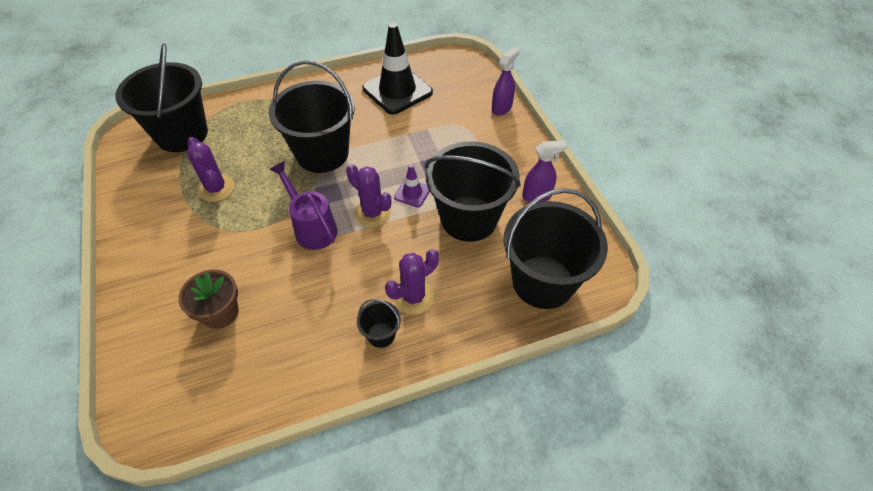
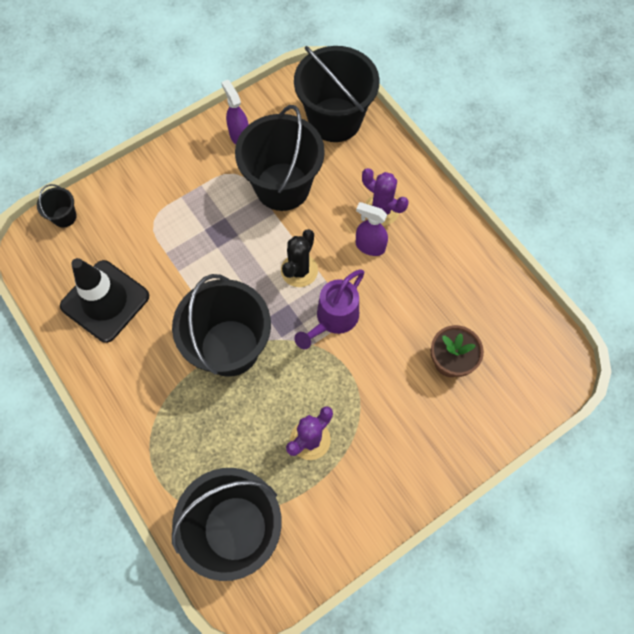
camera: 105 degrees left, 15 degrees up
(372, 213) = (299, 270): purple cactus -> black cactus
(381, 334) = (424, 224): black bucket -> black bucket (64, 217)
(412, 193) = (264, 242): purple traffic cone -> none
(502, 108) = (117, 186): purple spray bottle -> purple spray bottle (369, 246)

